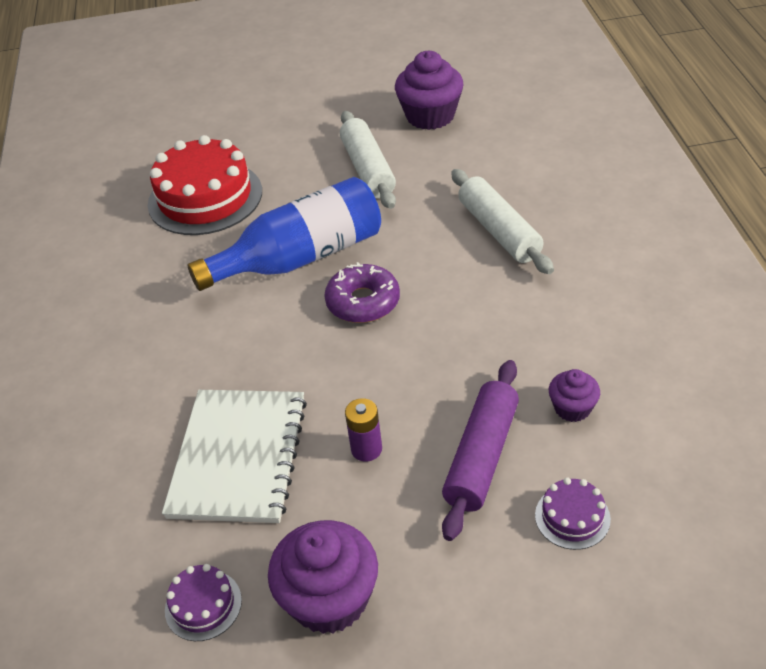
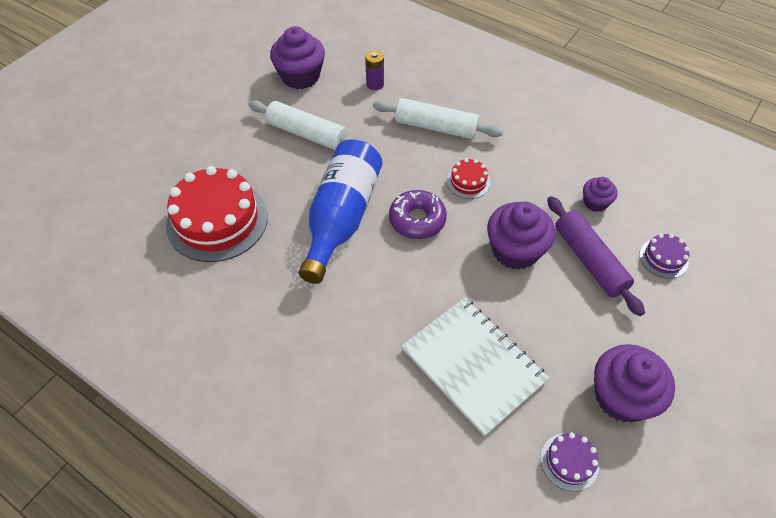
camera: 50 degrees left, 10 degrees up
(366, 449) = (532, 303): purple battery -> purple battery (375, 84)
(417, 392) = (515, 250): none -> purple cupcake
(460, 300) = (468, 182): none -> red cake

